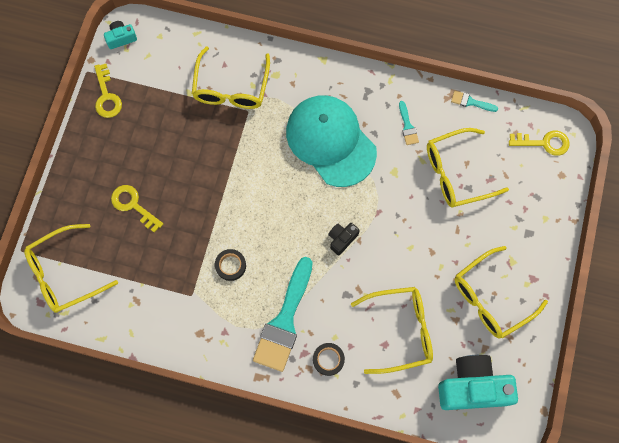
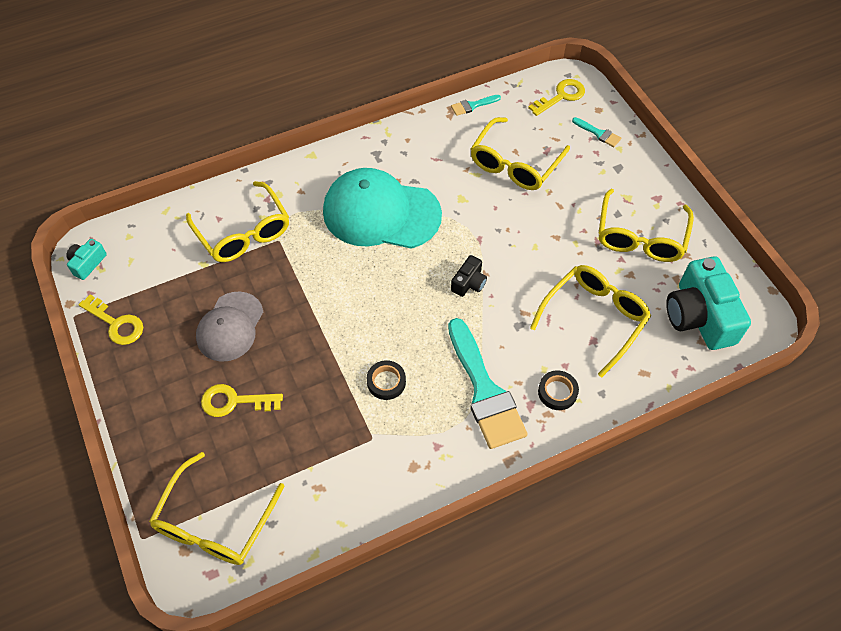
camera: 40 degrees left, 15 degrees down
(170, 151) = (230, 327): none -> grey cap
(342, 239) = (469, 283): black camera -> black camera turned 150 degrees counterclockwise
(407, 126) = (438, 157): turquoise brush -> turquoise brush (598, 133)
(472, 387) = (699, 316): turquoise camera -> turquoise camera turned 60 degrees counterclockwise

